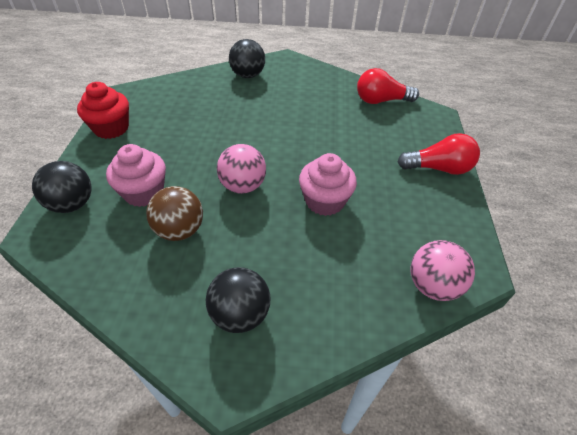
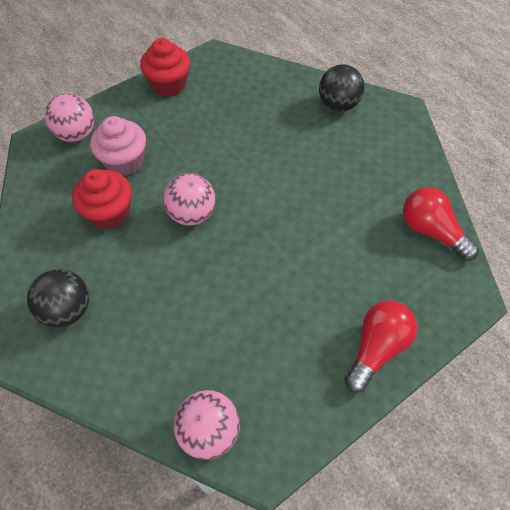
camera: 50 degrees right, 10 degrees up
(72, 204) = (76, 134): black ball -> pink ball
(180, 230) = (109, 213): brown ball -> red cupcake
(324, 201) = (232, 283): pink cupcake -> none
(438, 168) = (376, 348): red light bulb -> red light bulb turned 105 degrees counterclockwise

